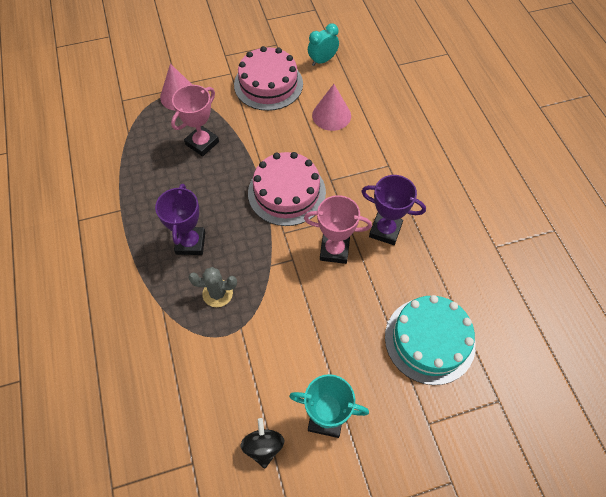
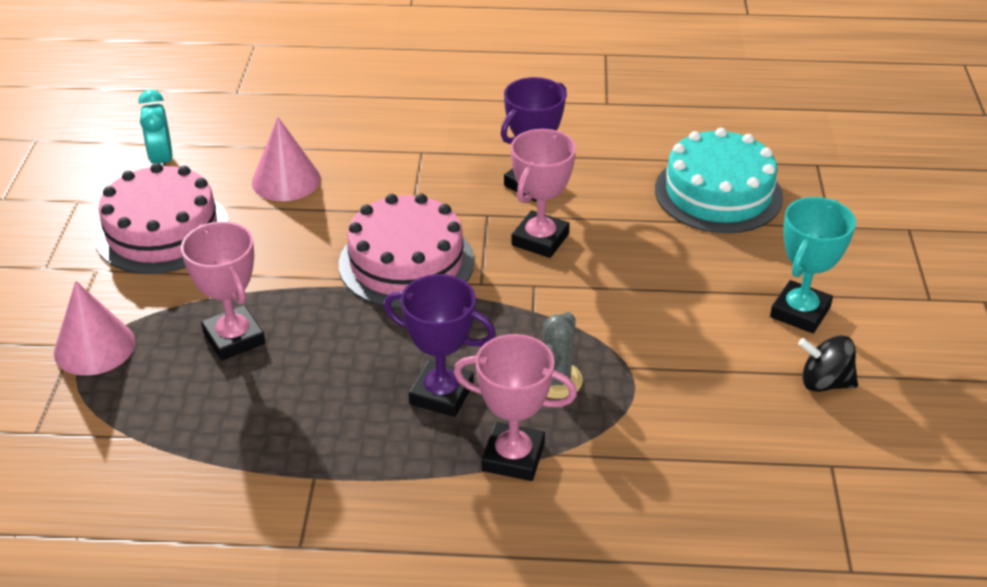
camera: 70 degrees left, 20 degrees down
(155, 290) = (513, 457): none -> pink trophy

